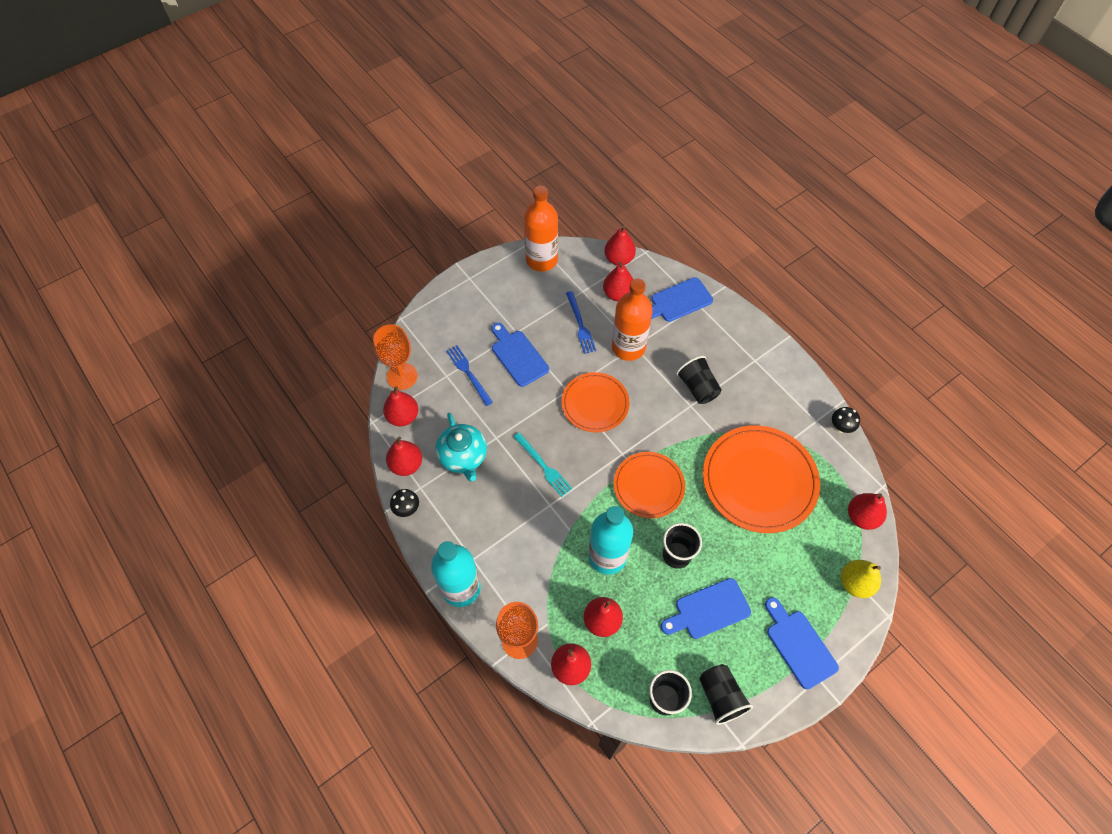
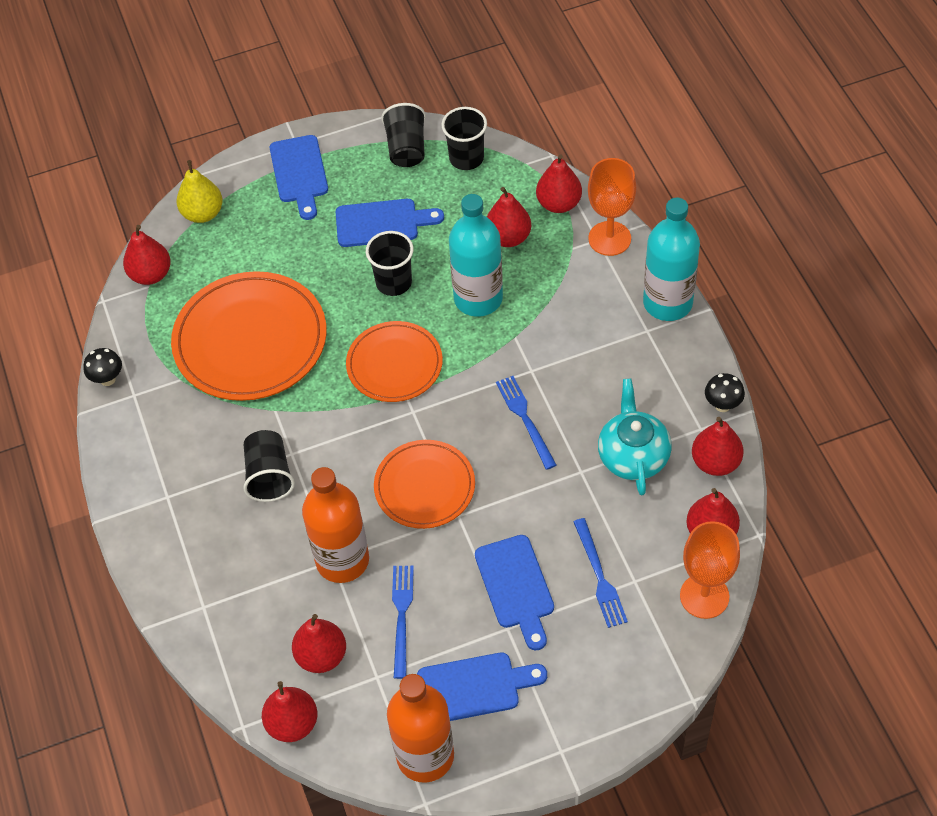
camera: 160 degrees left, 5 degrees down
(543, 466) = (525, 419): turquoise fork -> blue fork
(678, 301) = (231, 619): blue cutting board -> blue cutting board (474, 687)

